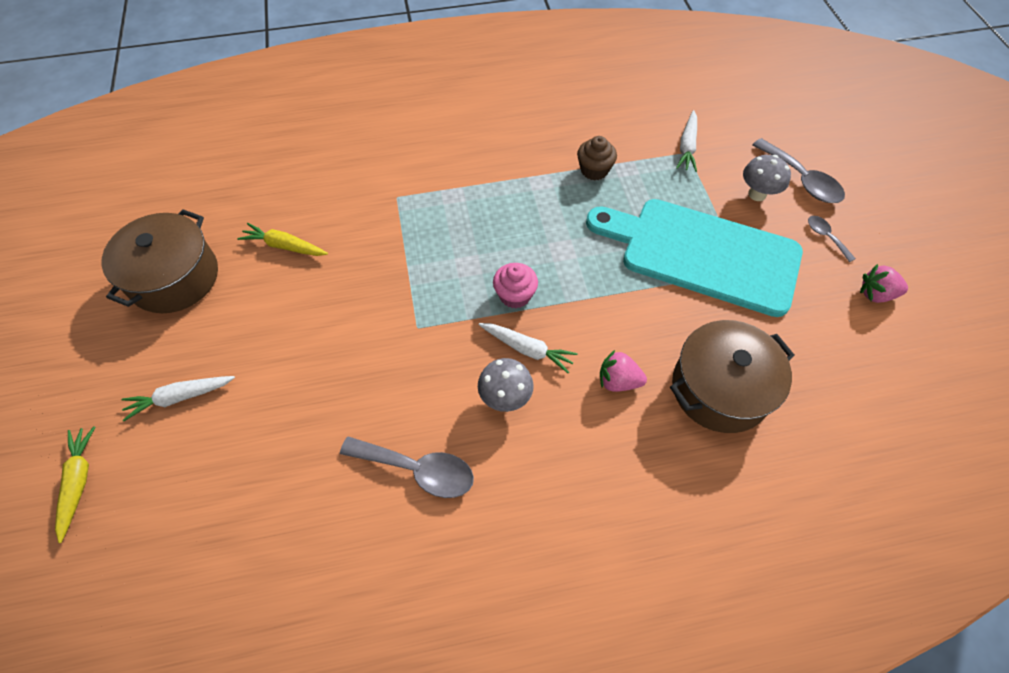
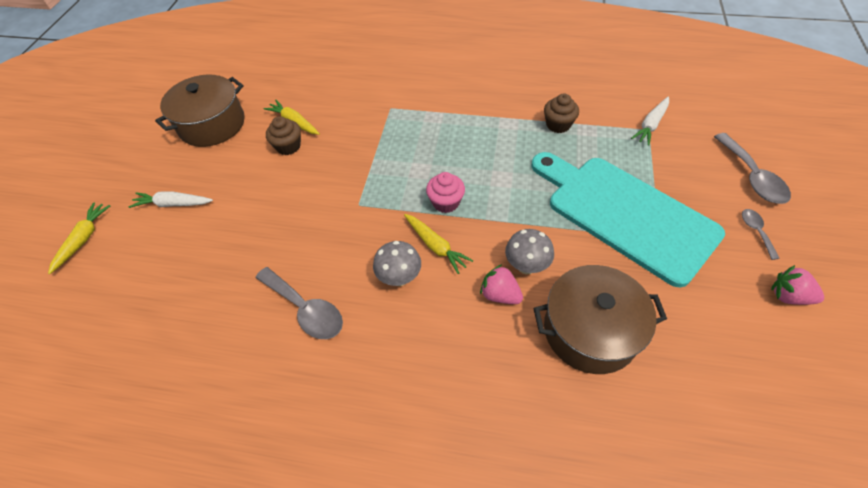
camera: 25 degrees right, 5 degrees down
(293, 279) = (288, 146): none -> brown cupcake
(527, 349) = (436, 246): white carrot -> yellow carrot
(757, 194) = (701, 178): grey mushroom -> grey mushroom (526, 266)

